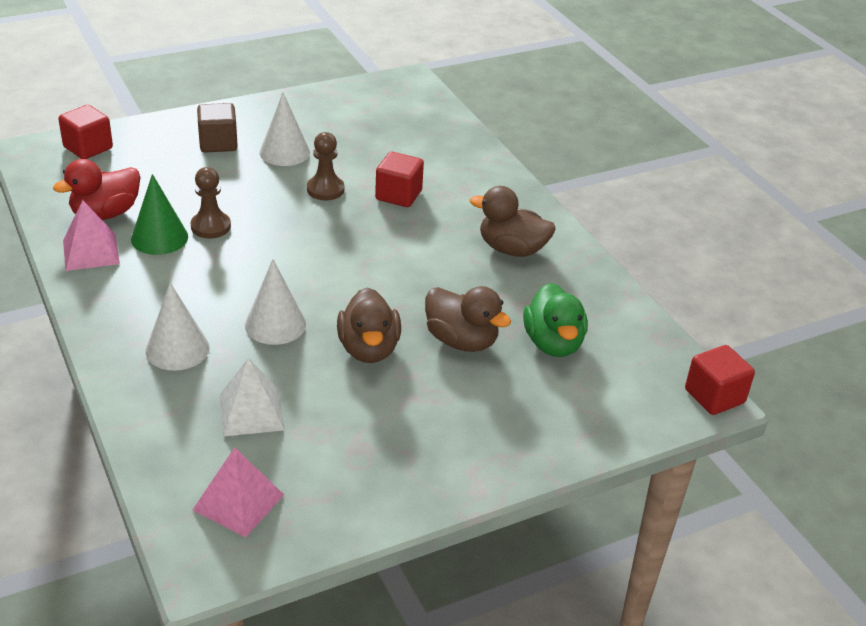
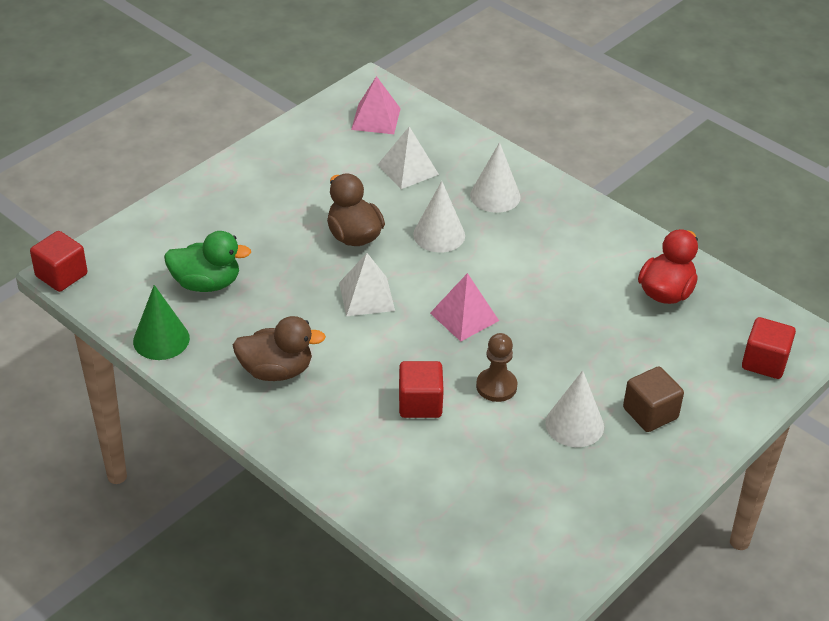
camera: 160 degrees right, 5 degrees up
(91, 252) = (638, 252): pink pyramid -> pink pyramid (464, 316)
(159, 238) = (597, 283): green cone -> green cone (161, 339)
(211, 226) = (565, 308): brown pawn -> none
(392, 286) = (367, 296): none -> white pyramid
(461, 341) = (284, 264): brown duck -> none
(553, 343) = (206, 283): green duck -> green duck turned 120 degrees clockwise

